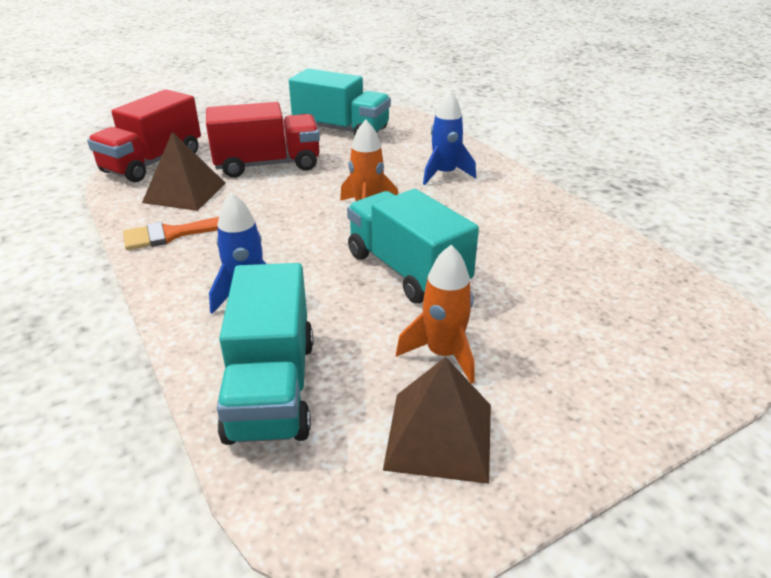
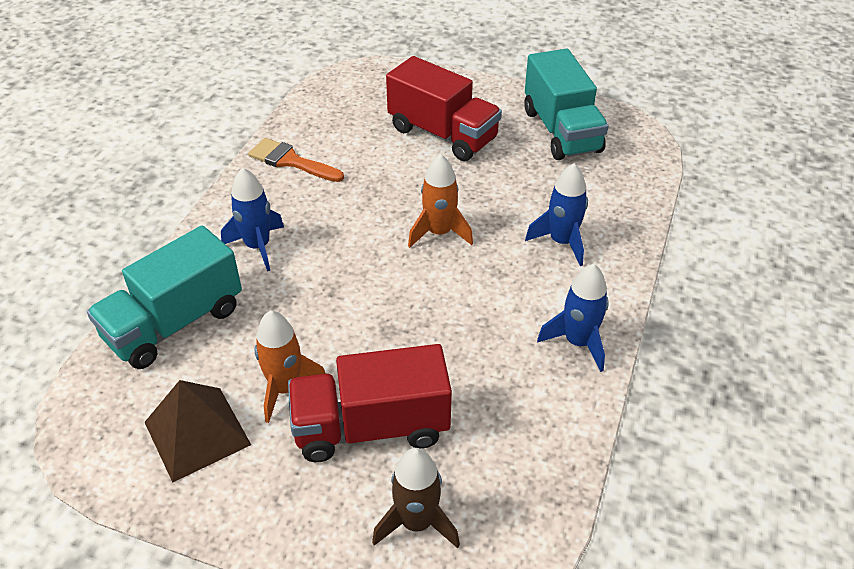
camera: 50 degrees right, 10 degrees up
(153, 162) = (372, 79): red truck -> red truck (371, 427)
(185, 192) = (350, 125): brown pyramid -> none
(407, 270) = (373, 309): turquoise truck -> none
(545, 209) = (578, 342): none -> blue rocket
(659, 349) = (416, 522): none -> brown rocket

